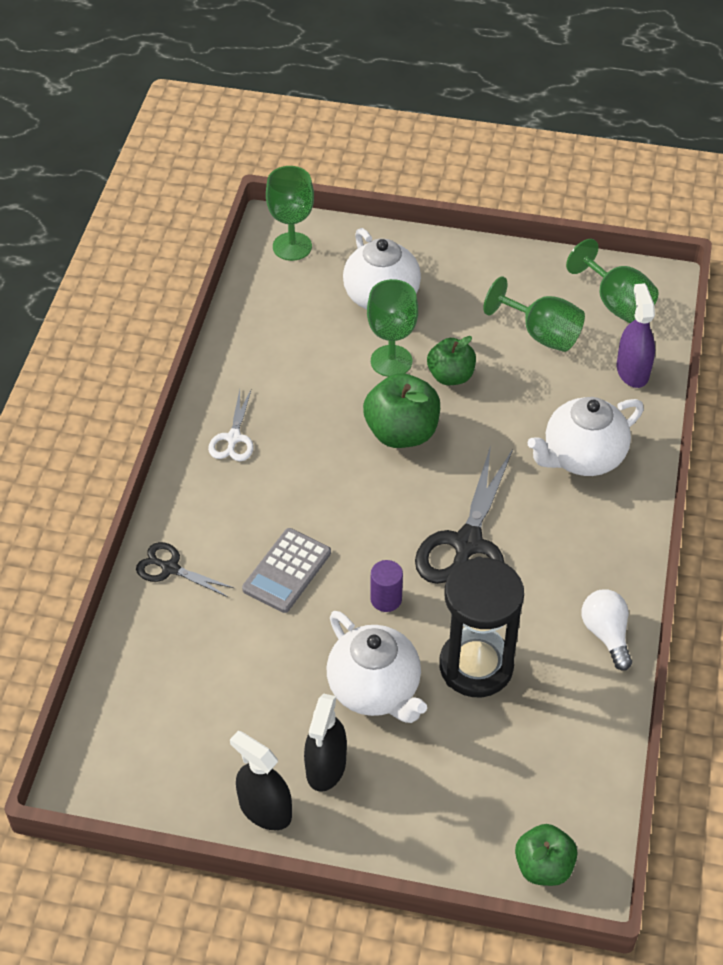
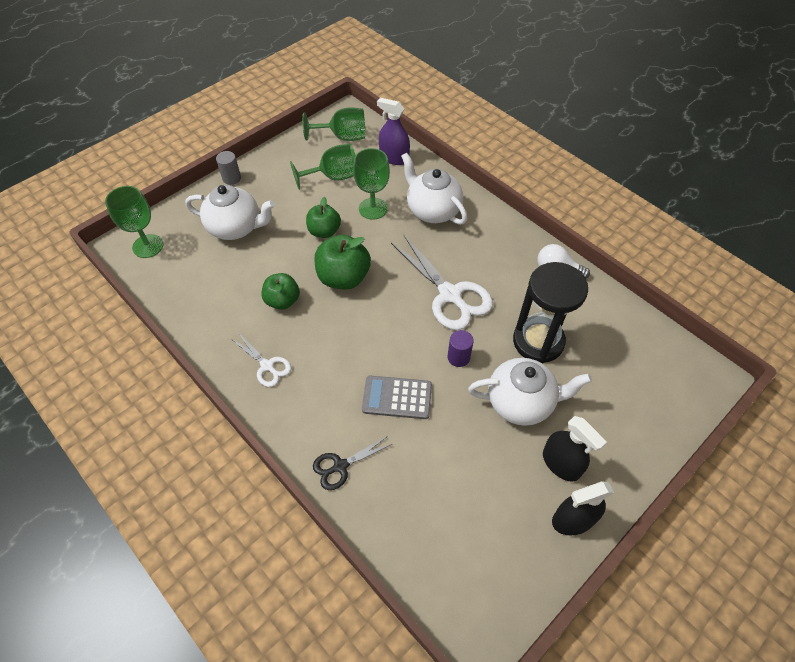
camera: 55 degrees left, 5 degrees up
(287, 571) = (397, 398): grey calculator -> grey calculator turned 120 degrees clockwise
(391, 361) = (286, 251): green goblet -> green goblet (373, 208)
(448, 248) = (231, 178): none -> grey cylinder
(467, 544) = (450, 295): black scissors -> white scissors
(543, 866) = (693, 390): green apple -> green apple (282, 301)
(582, 457) = (432, 210): white teapot -> white teapot turned 135 degrees clockwise

